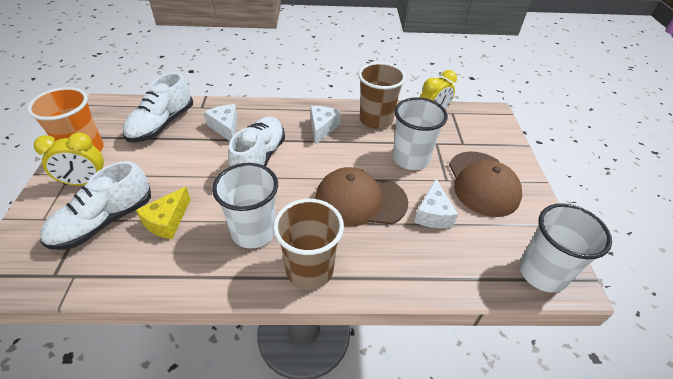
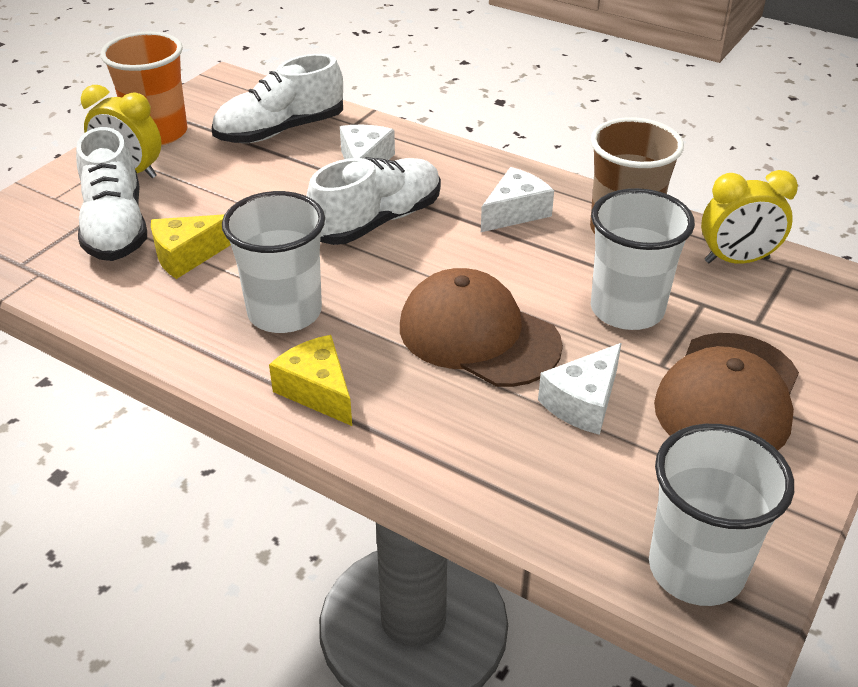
camera: 35 degrees right, 5 degrees down
(104, 222) = (116, 227): white shoe -> white shoe turned 90 degrees counterclockwise
(309, 269) = (317, 390): brown cup -> yellow cheese

